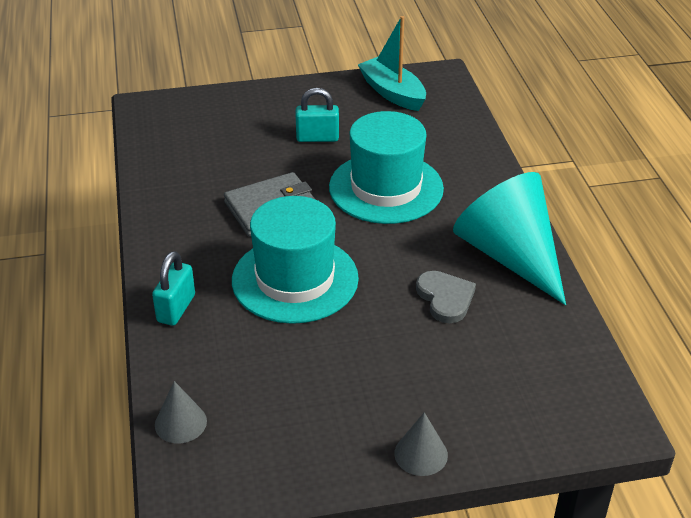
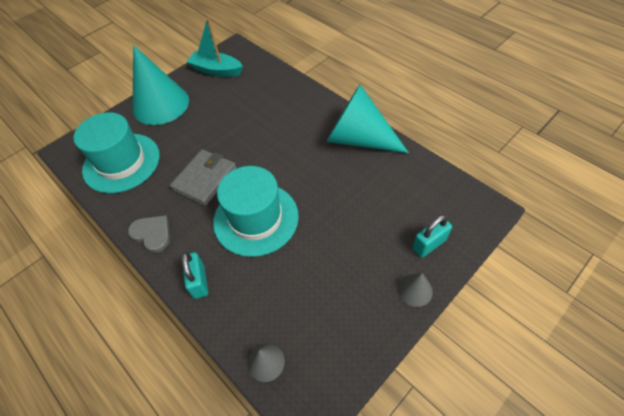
camera: 30 degrees left, 15 degrees up
(289, 103) = (161, 104): none -> turquoise cone
(317, 138) = (195, 119): turquoise padlock -> turquoise padlock (429, 244)
(386, 188) = (260, 131): turquoise hat -> turquoise hat (121, 162)
(445, 298) = (347, 183): grey heart -> grey heart (152, 234)

